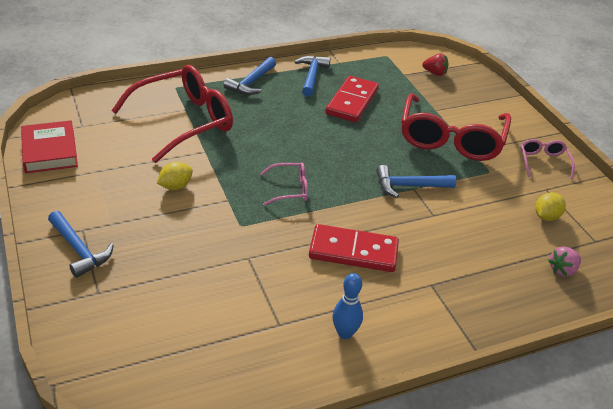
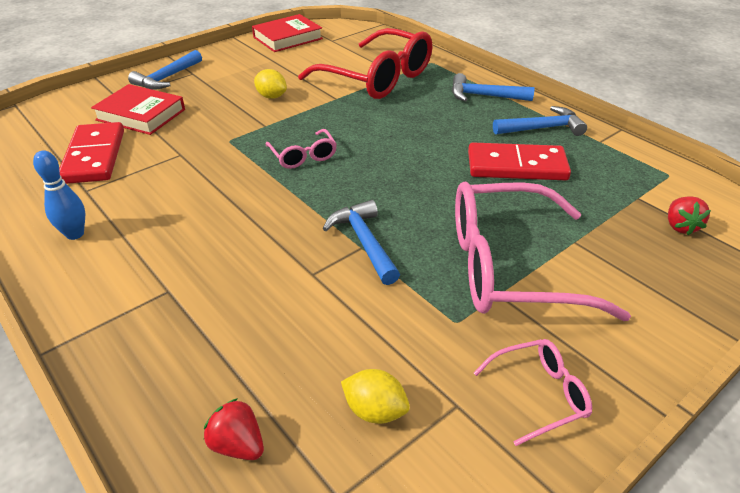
camera: 75 degrees right, 0 degrees up
(153, 277) = (141, 115): none -> red book
(353, 251) = (211, 217): red domino -> red domino (94, 156)
(451, 139) = (509, 267): red glasses -> pink glasses
(562, 270) = (238, 445): pink strawberry -> red strawberry

